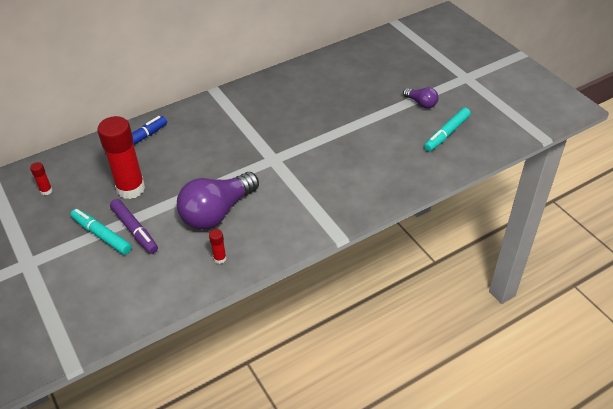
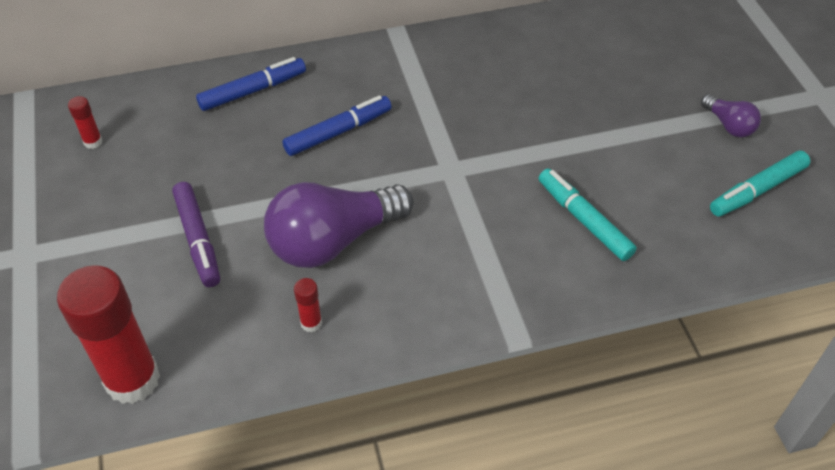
camera: 15 degrees right, 5 degrees up
(102, 235) = (146, 236): turquoise marker -> turquoise marker (584, 220)
(131, 189) = (216, 168): red glue stick -> red glue stick (132, 380)
(199, 153) = (338, 132): none -> blue marker

